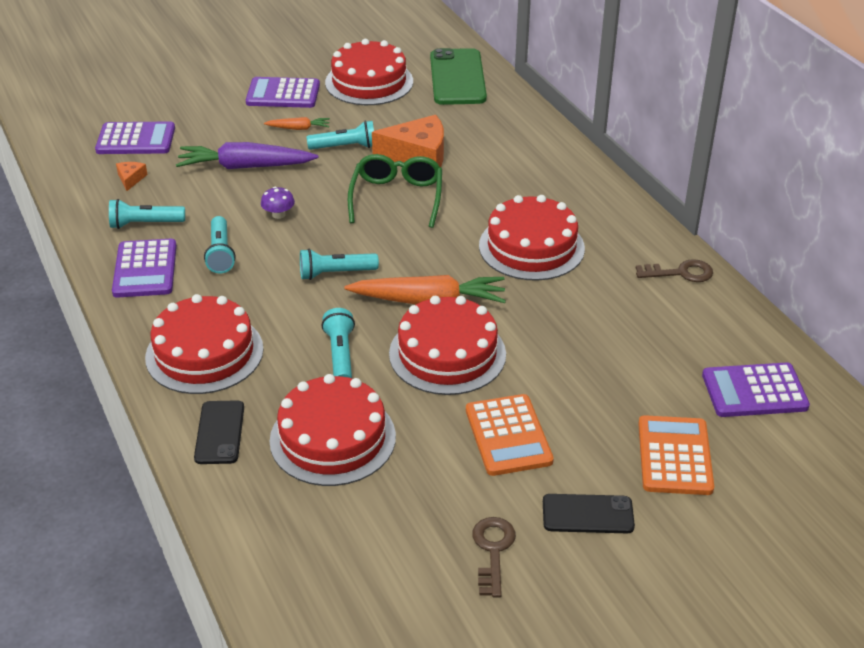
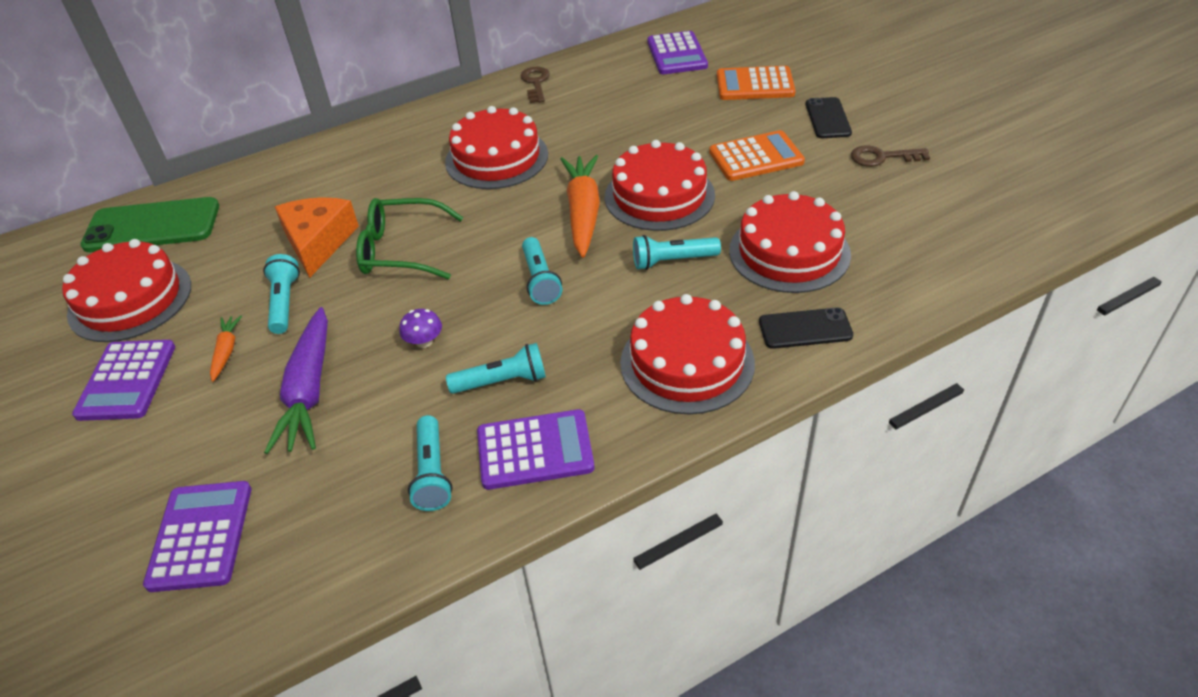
camera: 90 degrees left, 5 degrees up
(131, 179) = (314, 516): orange cheese -> none

